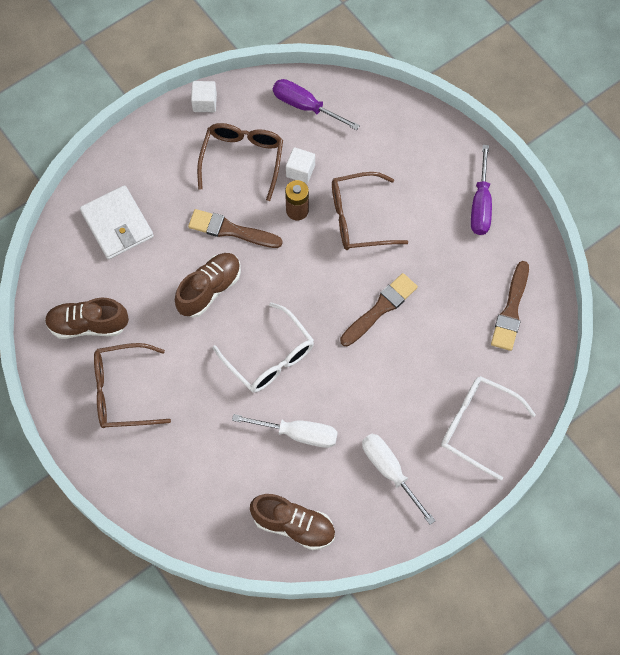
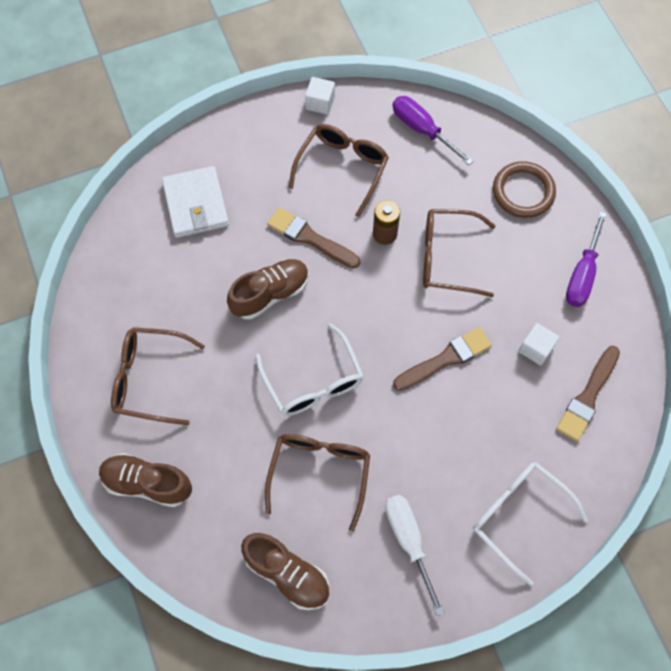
camera: 15 degrees right, 0 degrees up
(88, 325) = (135, 300): brown shoe -> brown shoe (147, 483)
(297, 434) = (319, 472): white screwdriver -> brown glasses
(300, 171) = (399, 194): white cube -> white cube (536, 349)
(410, 142) = (523, 192): none -> brown ring

